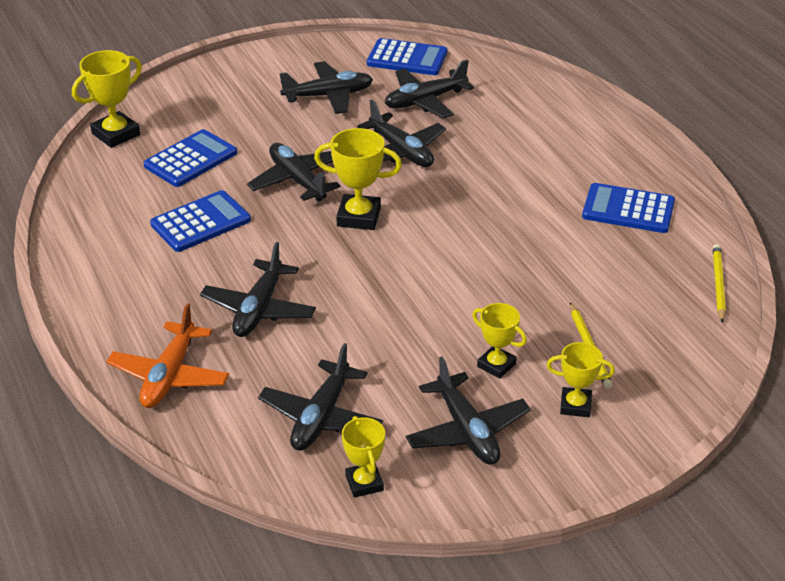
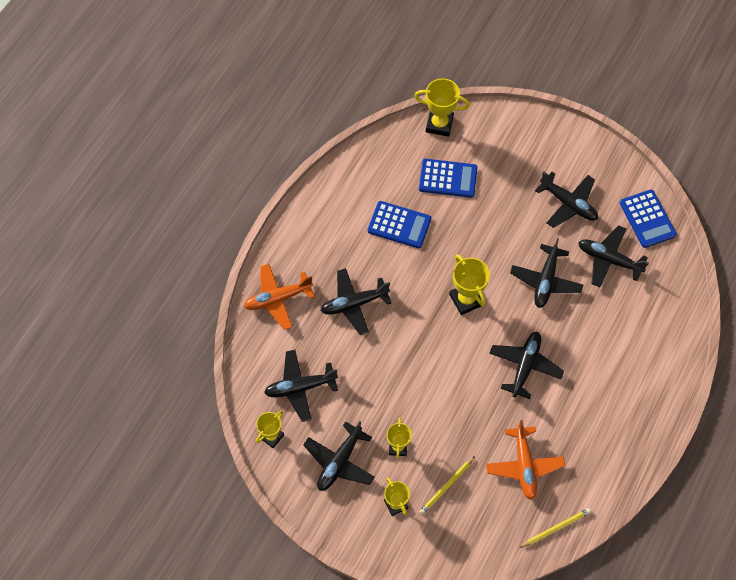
camera: 55 degrees right, 25 degrees up
(297, 180) = (473, 245): black plane -> black plane (525, 366)
(616, 272) = (524, 465): none -> orange plane
(628, 209) = (590, 440): blue calculator -> none

